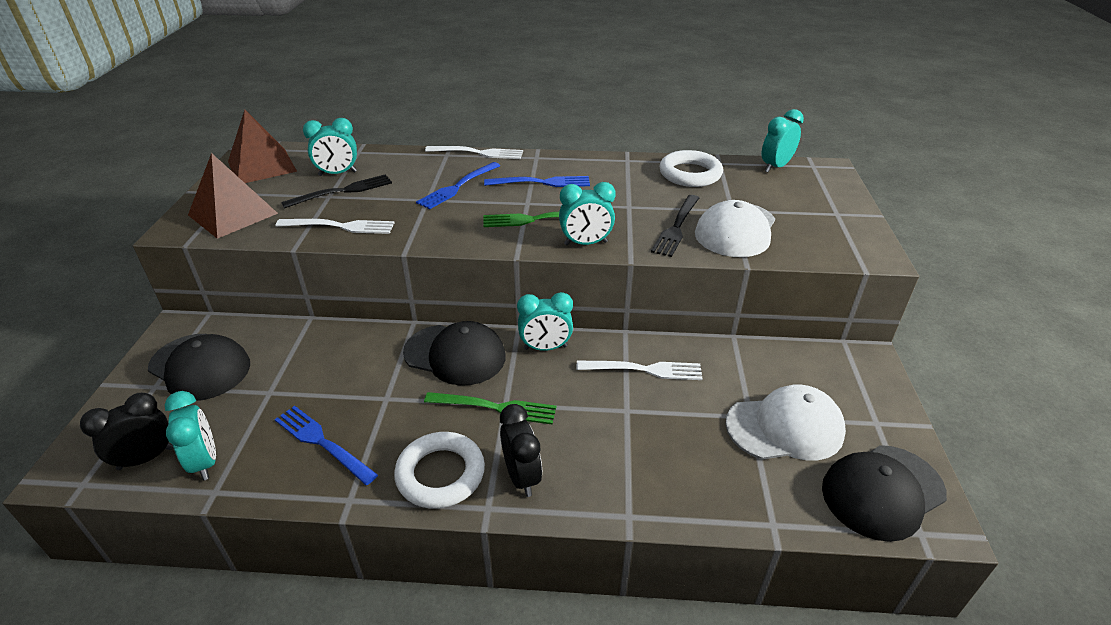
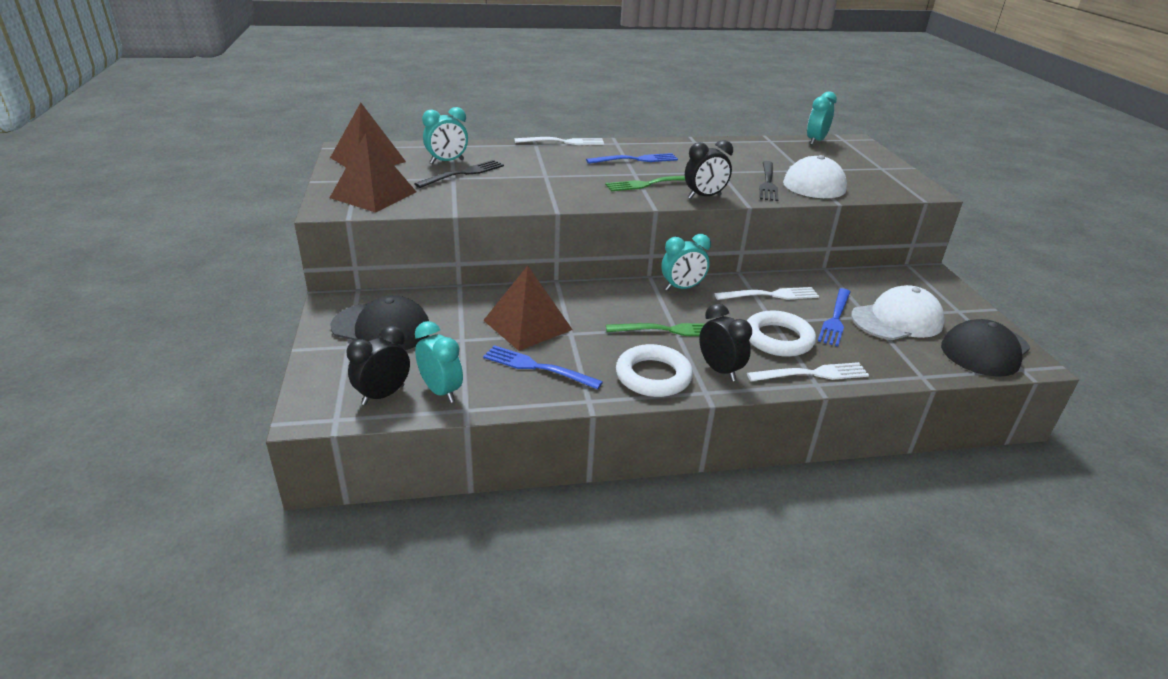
camera: 15 degrees left, 5 degrees down
(340, 226) = (483, 197): white fork -> white fork (812, 374)
(347, 380) = (527, 325): none -> brown pyramid
(455, 355) = (609, 299): black cap -> none
(458, 187) = (565, 166): blue fork -> blue fork (835, 318)
(585, 243) = (704, 197): turquoise clock -> black clock
(690, 174) = (752, 148): white ring -> white ring (778, 339)

